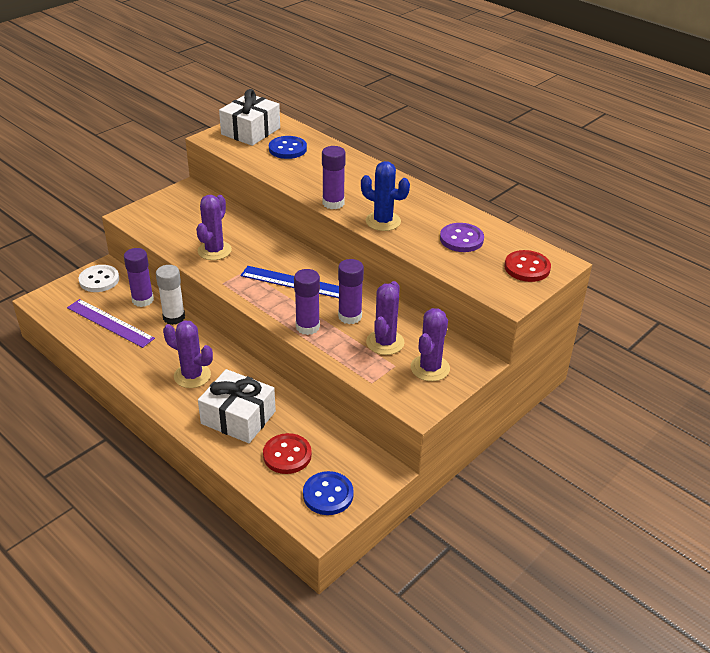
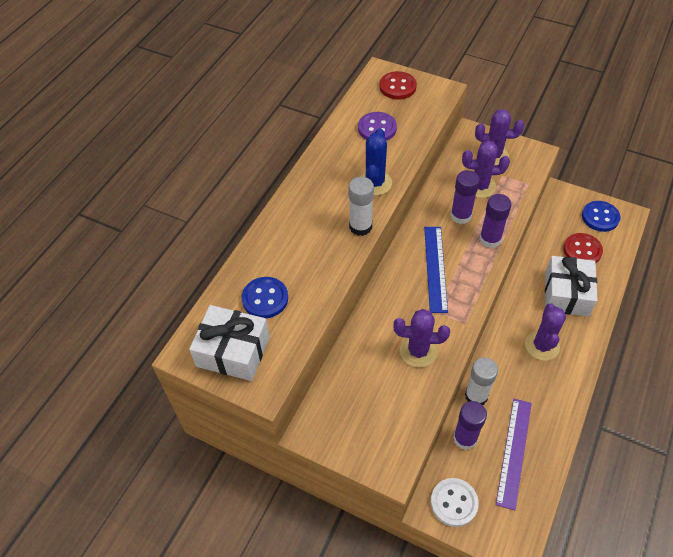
camera: 105 degrees left, 15 degrees up
(333, 203) = (360, 226): purple glue stick -> white glue stick

